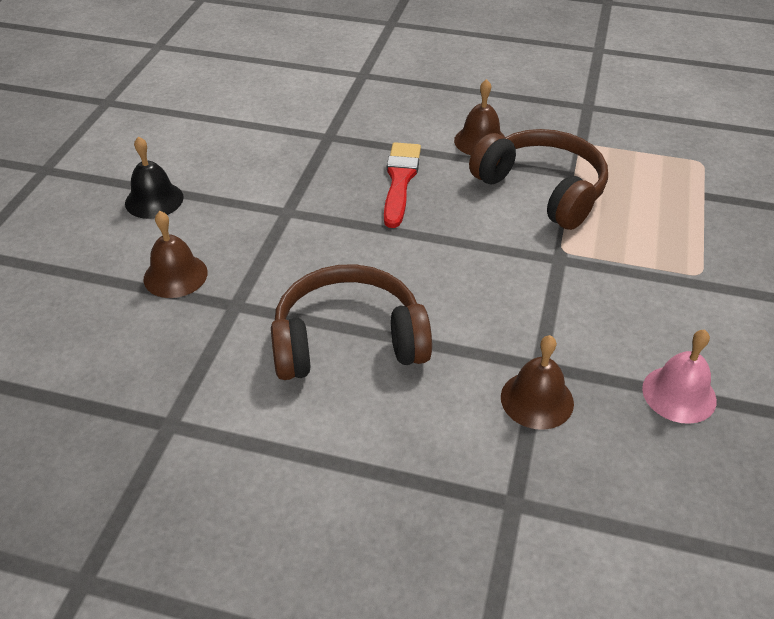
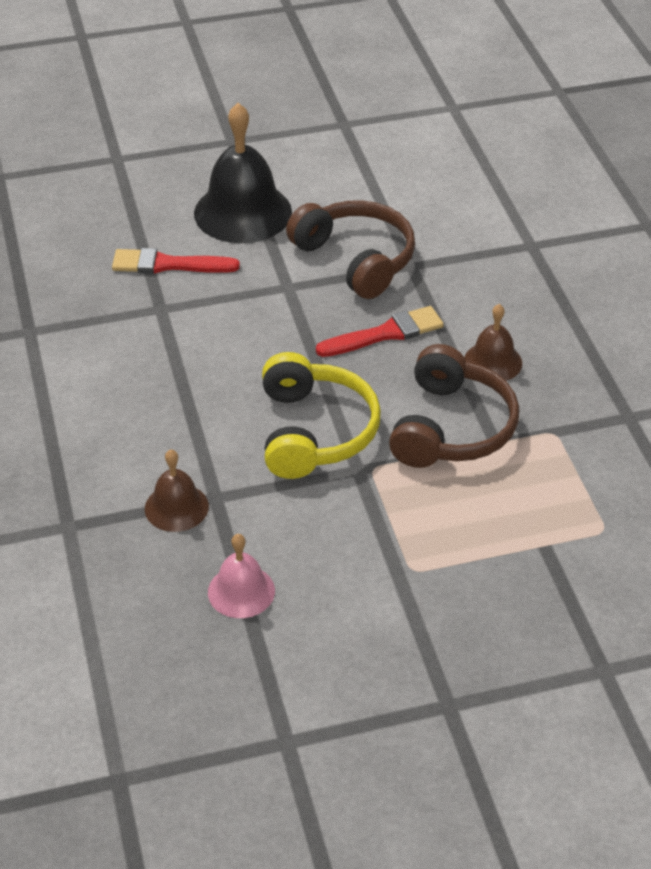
camera: 60 degrees right, 0 degrees up
(154, 200) = (243, 212): black bell -> black bell, size x1.86
(175, 275) = (168, 264): brown bell -> red brush
(348, 340) = (166, 382): brown headphones -> brown headphones (356, 259)
(493, 266) = (315, 431): none -> yellow headphones

